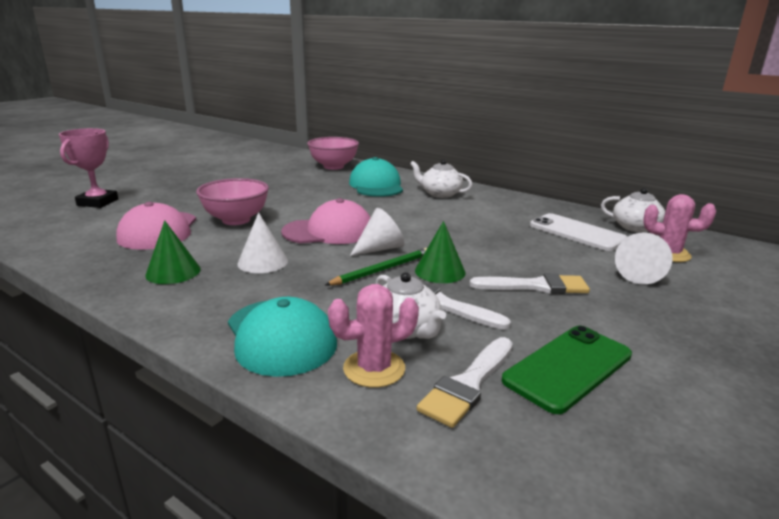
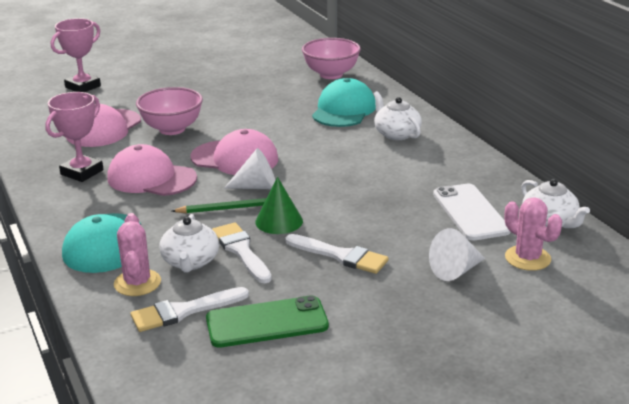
camera: 30 degrees right, 5 degrees up
(173, 272) = (82, 172): green cone -> pink trophy
(263, 262) = (151, 178): white cone -> pink cap
(374, 368) = (137, 283): pink cactus -> pink cactus turned 75 degrees clockwise

